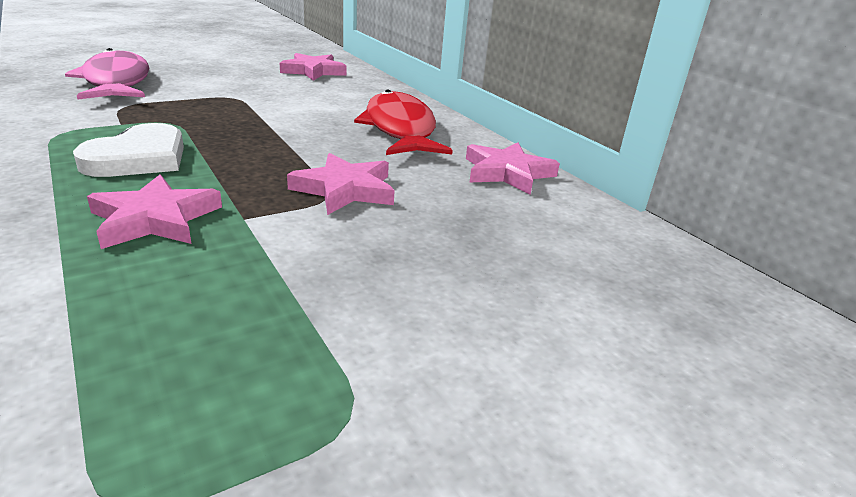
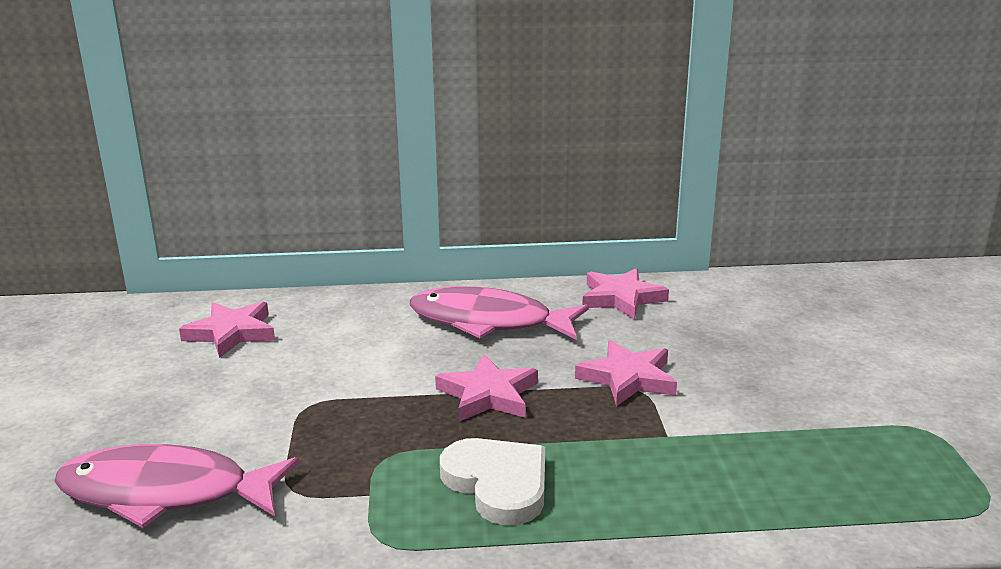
camera: 60 degrees left, 5 degrees down
(155, 219) = (657, 480): pink star -> pink star (488, 395)
(400, 129) = (488, 322): red fish -> pink fish

